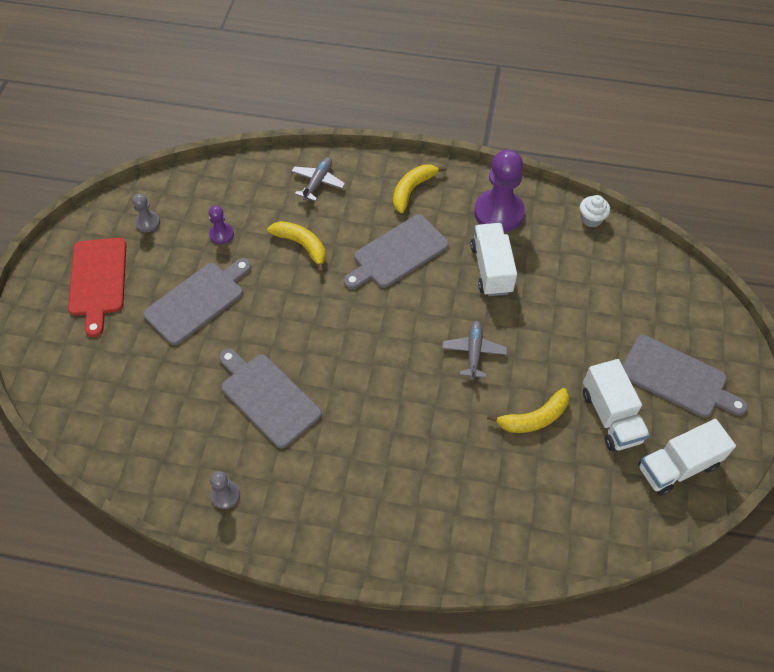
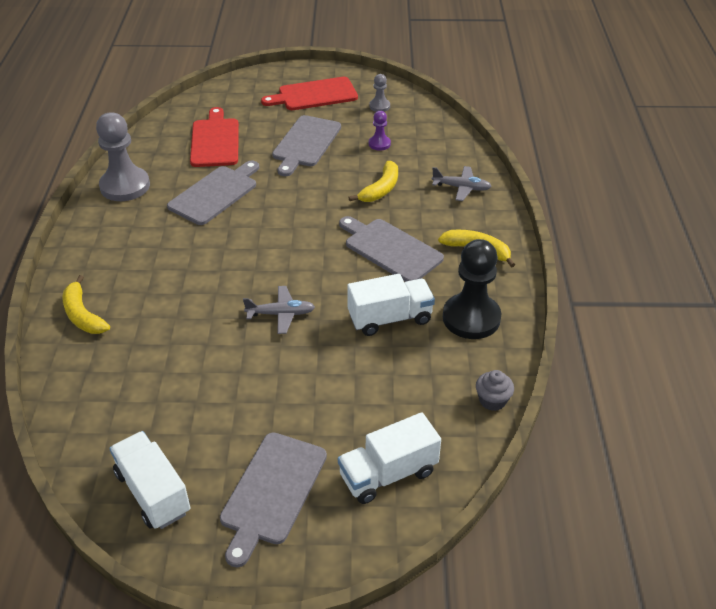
camera: 80 degrees right, 15 degrees down
(160, 392) = (215, 141): none -> red cutting board
(197, 301) = (305, 143): grey cutting board -> grey cutting board turned 75 degrees clockwise
(225, 495) = (125, 186): grey pawn -> grey pawn, size x2.08
(498, 213) = (471, 318): purple pawn -> black pawn
(533, 418) = (207, 365): yellow banana -> yellow banana (83, 315)
(591, 219) = (492, 400): white cupcake -> grey cupcake
(610, 416) = (214, 429): white truck -> white truck (388, 474)

